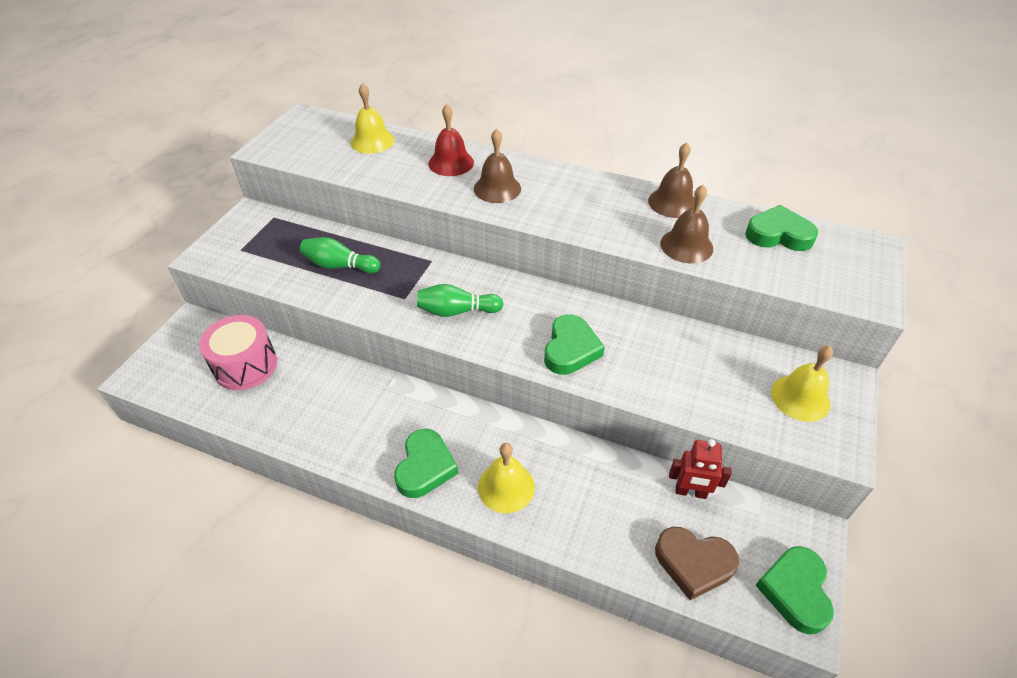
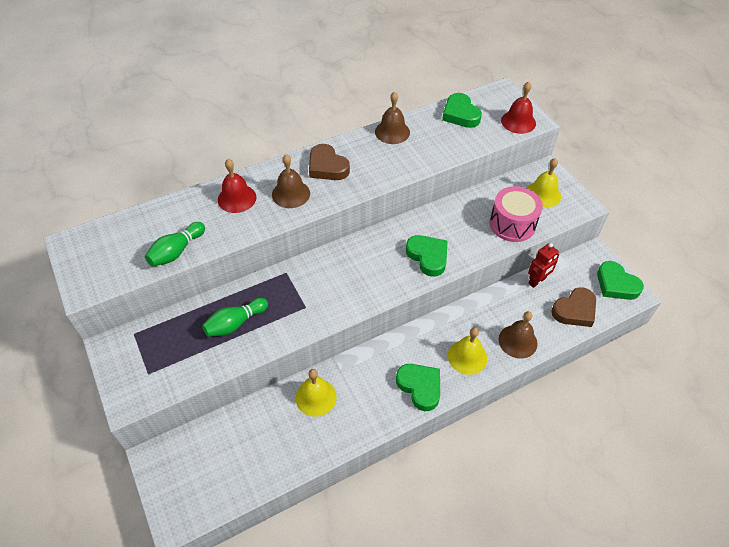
camera: 50 degrees left, 5 degrees up
(245, 365) = (239, 442): pink drum -> pink drum (512, 224)
(372, 141) = (158, 222): yellow bell -> yellow bell (316, 397)
(456, 311) = (345, 288): green bowling pin -> green bowling pin (177, 251)
(562, 189) = (327, 167): none -> brown heart
(686, 246) = (431, 152): brown bell -> brown bell (517, 341)
(778, 234) = (460, 114): green heart -> green heart turned 75 degrees counterclockwise
(846, 286) = (518, 122): none -> red bell

